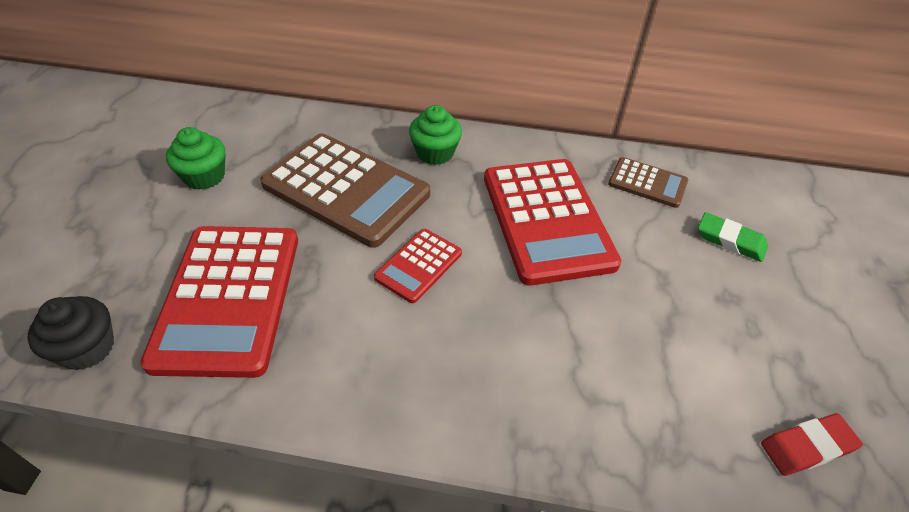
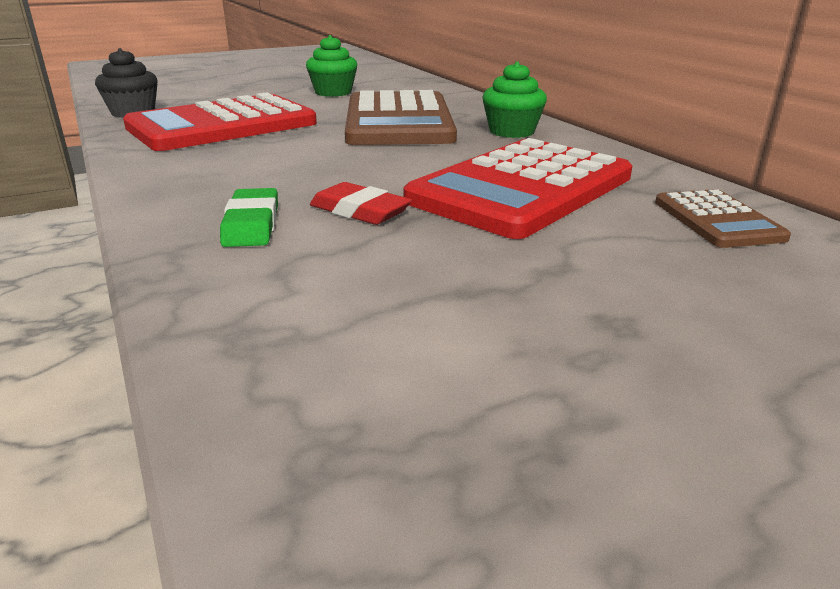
camera: 55 degrees right, 20 degrees down
(418, 265) = (352, 161): red calculator -> none
(730, 240) = (746, 298): green eraser -> green eraser (252, 224)
(807, 447) = (390, 474): red eraser -> red eraser (360, 211)

